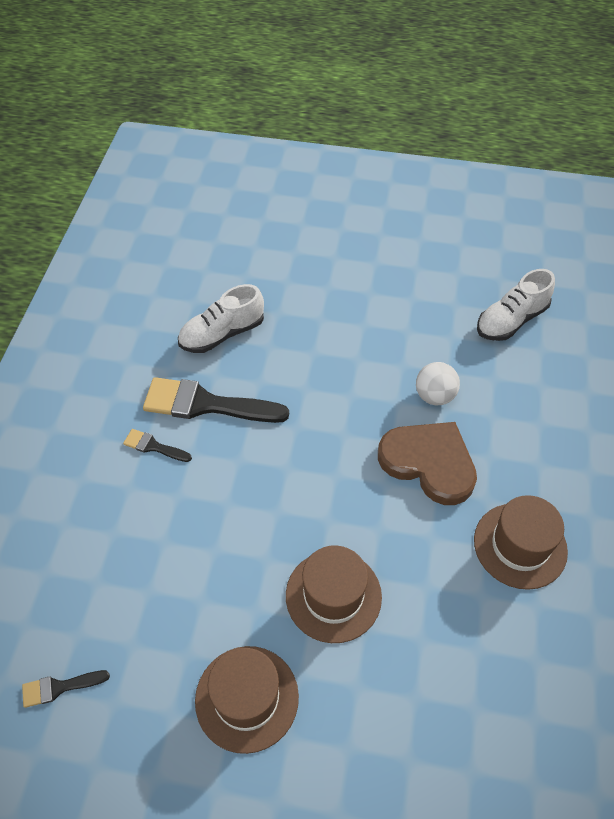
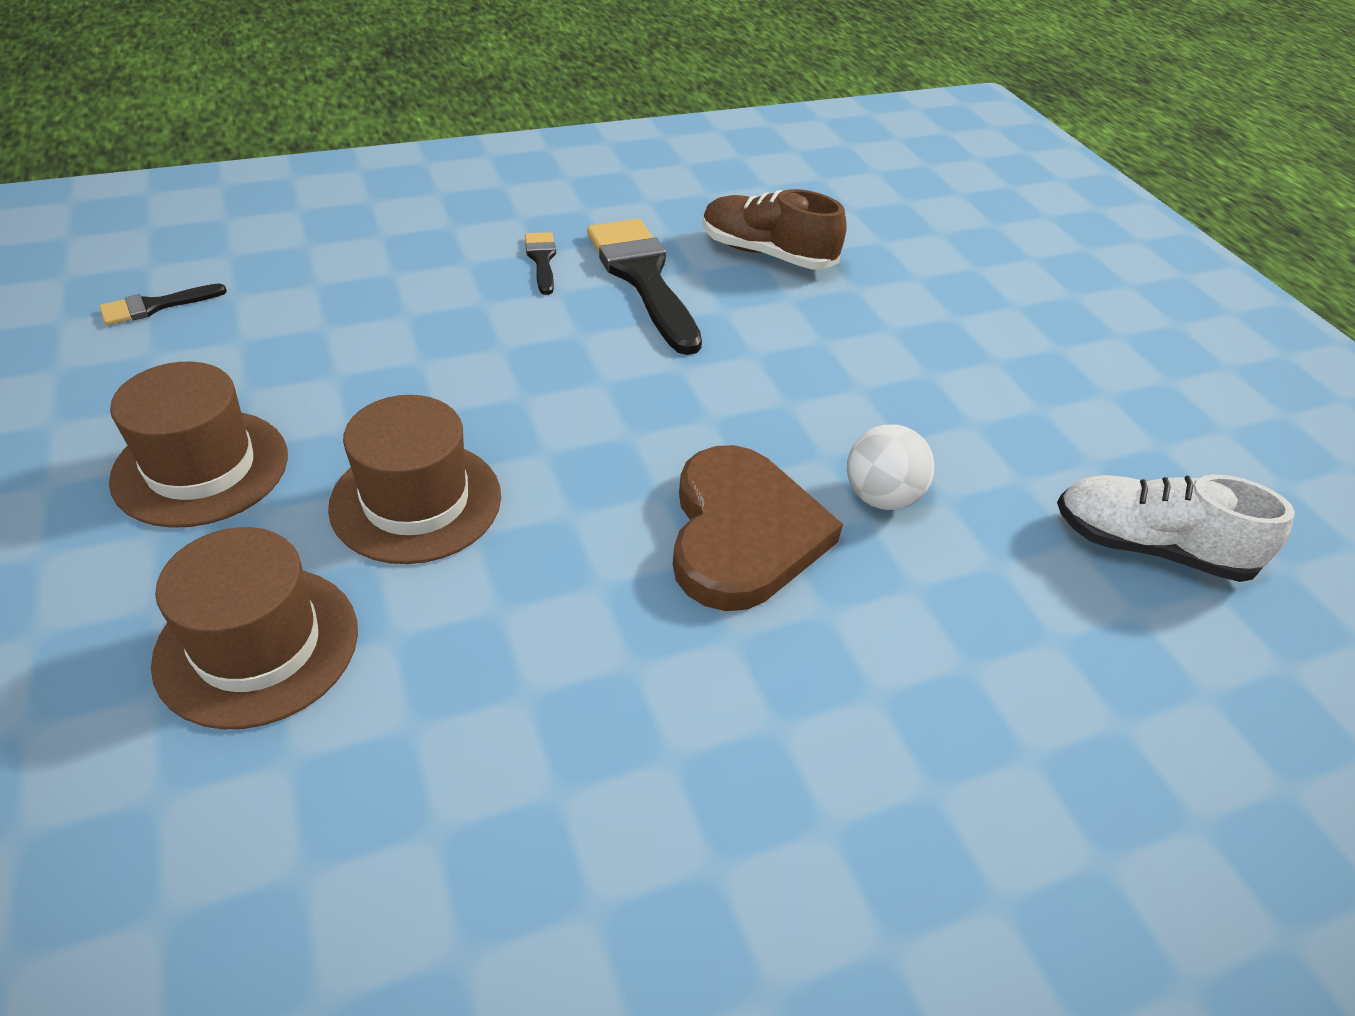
camera: 55 degrees right, 10 degrees down
(59, 687) = (155, 306): black brush -> black brush turned 75 degrees counterclockwise
(222, 334) = (766, 254): white shoe -> brown shoe
(520, 545) = (671, 721): brown hat -> brown hat (257, 645)

